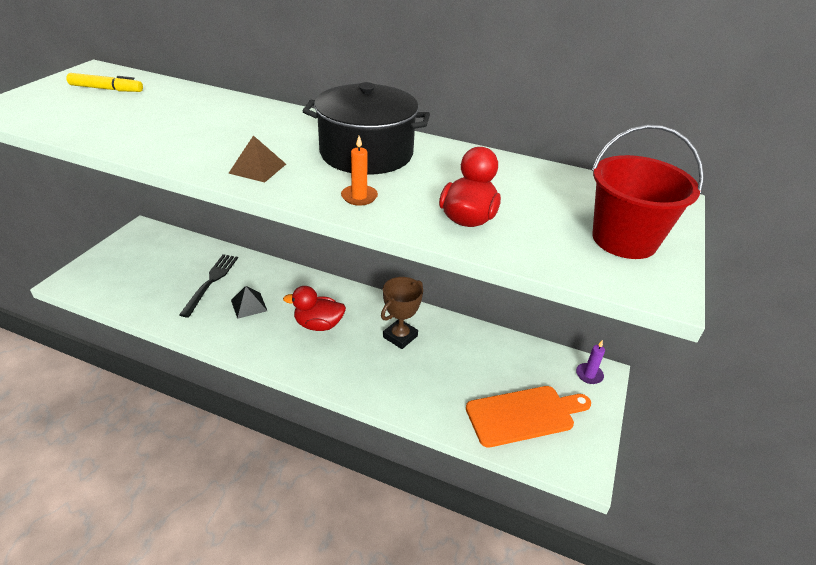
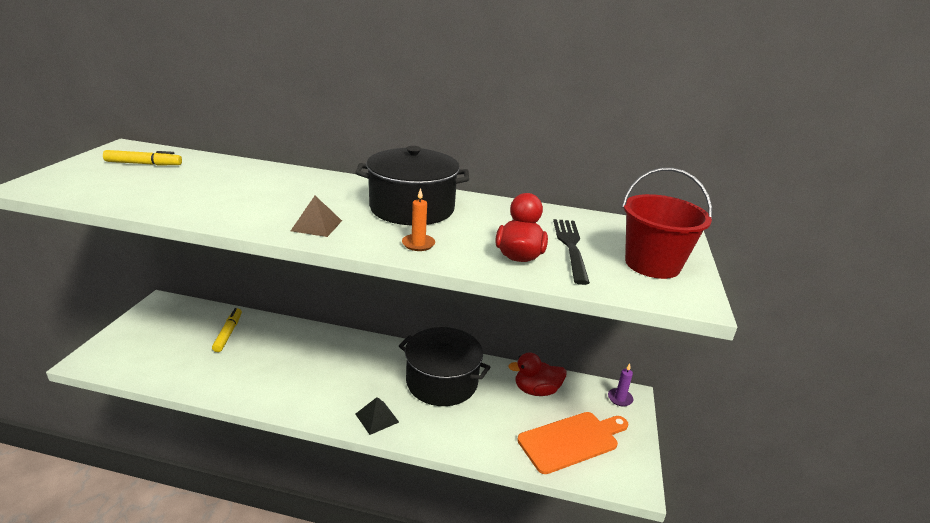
camera: 10 degrees left, 10 degrees down
(199, 266) = (228, 333): none -> yellow marker
(211, 282) = (244, 347): black fork -> black fork (570, 247)
(249, 305) = (287, 366): black pyramid -> black pyramid (377, 418)
(318, 325) = (361, 378): red duck -> red duck (536, 390)
(400, 336) = (442, 382): brown trophy -> black pot

